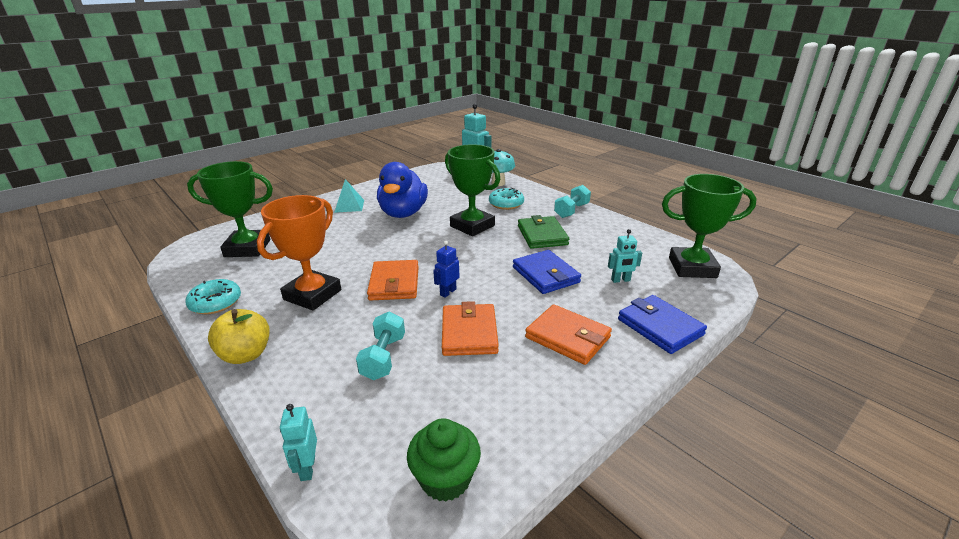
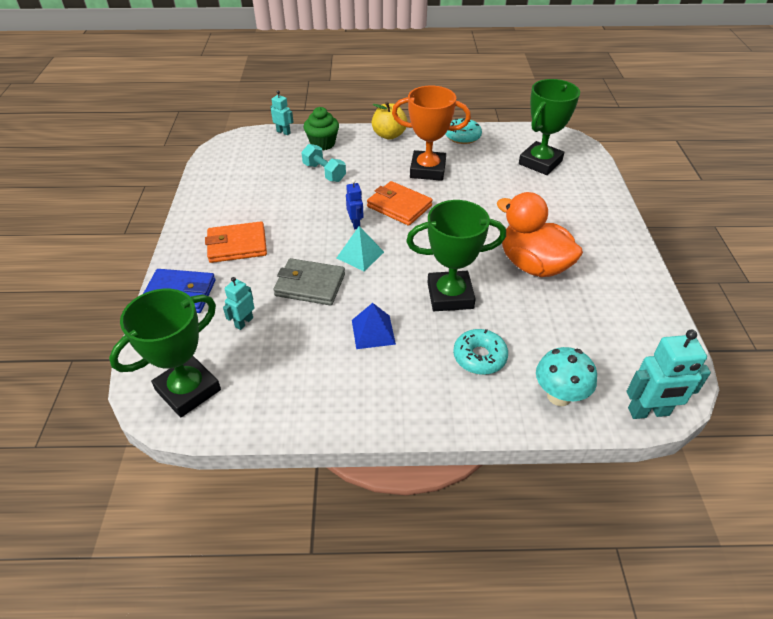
camera: 130 degrees right, 15 degrees up
(312, 295) = (427, 170): orange trophy -> orange trophy turned 60 degrees counterclockwise
(349, 206) = (590, 238): turquoise pyramid -> turquoise pyramid (360, 255)
(403, 213) = (533, 265): blue duck -> orange duck
(445, 479) = (226, 159): green cupcake -> green cupcake (322, 143)
(469, 333) = (300, 210): orange wallet -> none
(542, 235) = (373, 332): green wallet -> blue pyramid
(545, 275) = (310, 285): blue wallet -> grey wallet
(571, 211) = (398, 403): turquoise dumbbell -> none

